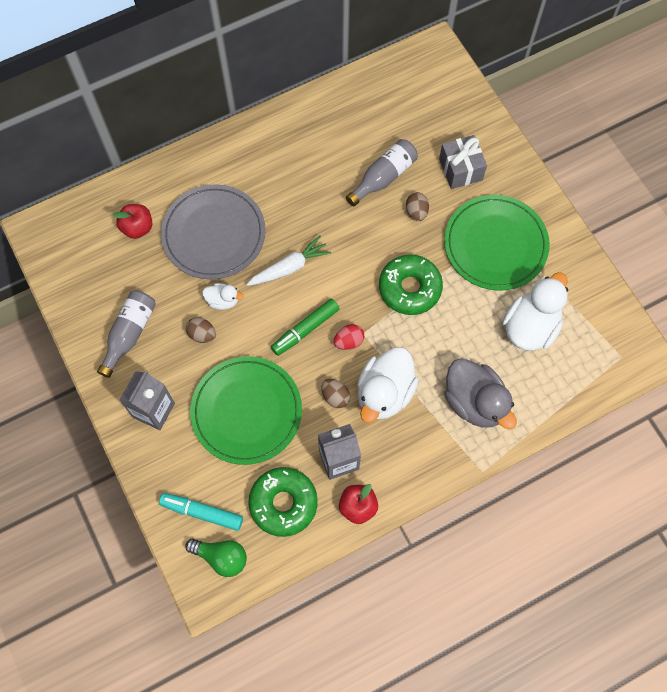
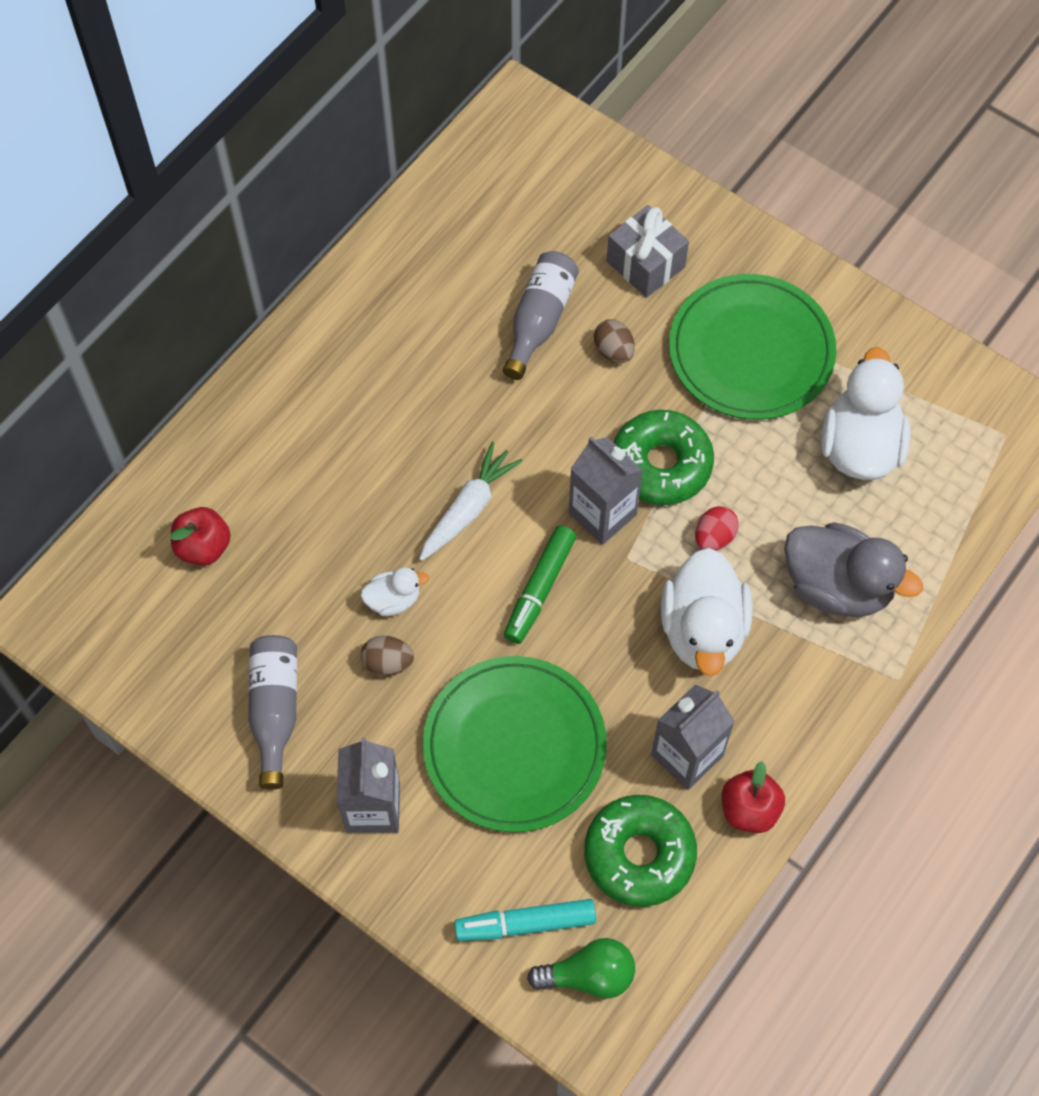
camera: 25 degrees left, 5 degrees down
(214, 234) = (327, 507): grey plate -> none
(335, 396) = (634, 667): brown egg -> none
(349, 341) = (612, 578): red egg -> red egg (714, 537)
(362, 302) = (602, 514): none -> grey carton

